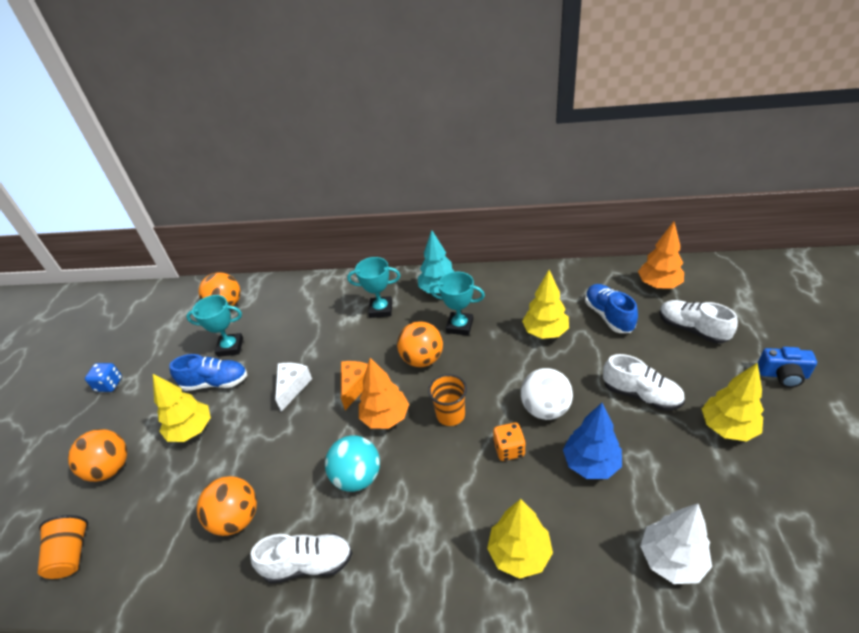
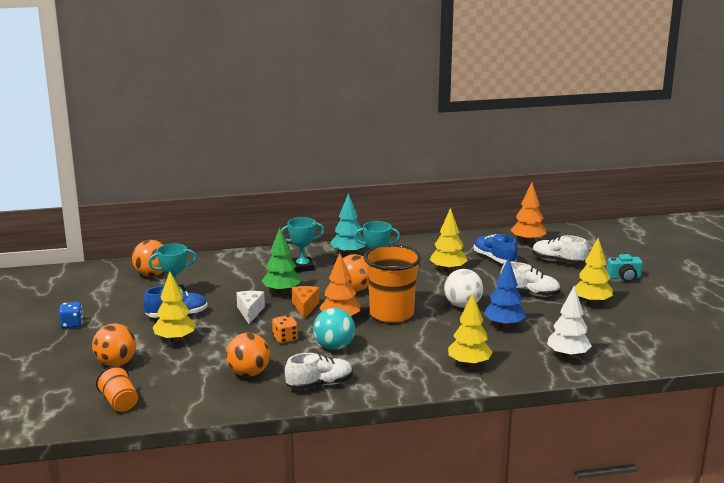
camera: 20 degrees left, 20 degrees down
(341, 352) = (281, 291): none -> green tree
(450, 415) = (391, 314): orange cup -> orange cup, size x1.90
(509, 449) = (443, 325): orange dice -> orange dice (285, 339)
(783, 375) = (624, 277): blue camera -> turquoise camera

